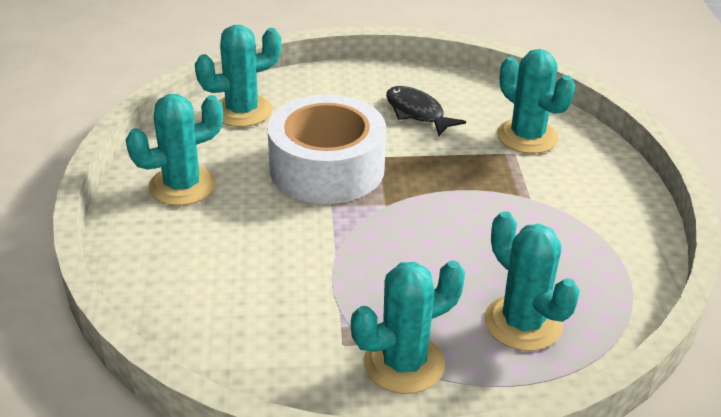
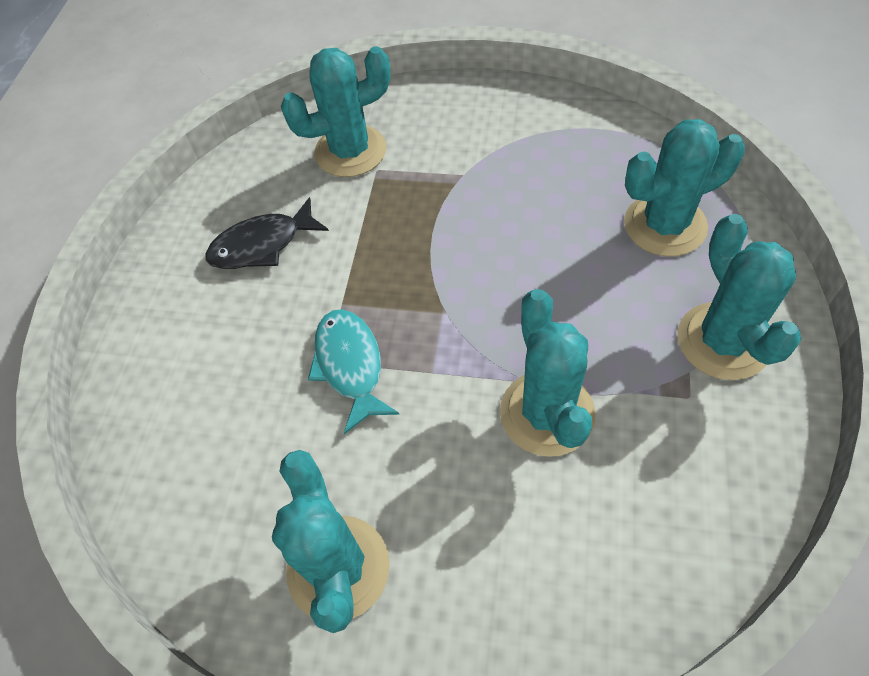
camera: 70 degrees left, 20 degrees up
(242, 111) = (171, 460): turquoise cactus -> turquoise cactus (547, 413)
(327, 168) = (350, 365): white tape -> turquoise fish

